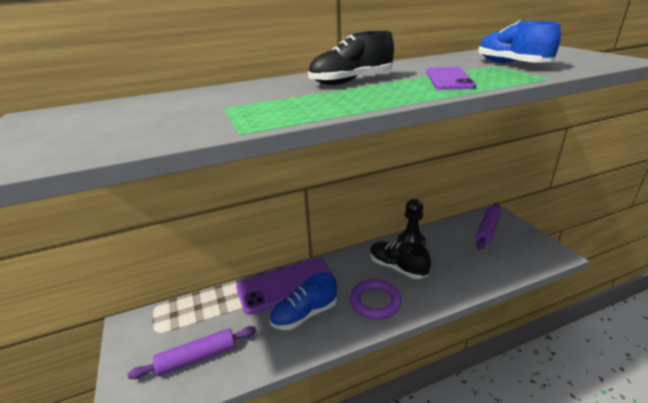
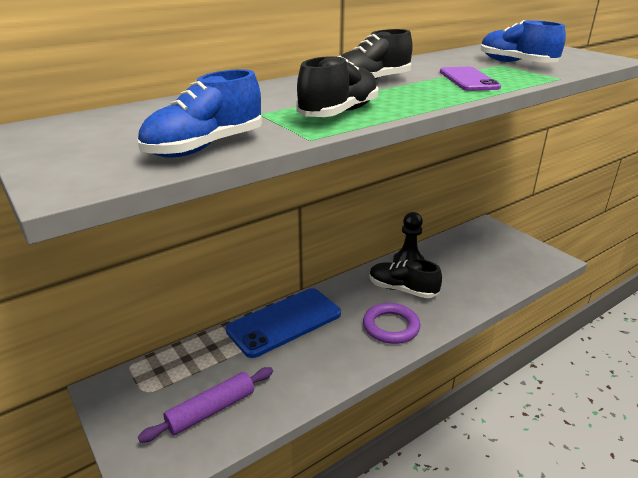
camera: 15 degrees left, 0 degrees up
(286, 285) = (284, 322): purple phone -> blue phone
(293, 109) = (339, 113): none -> black shoe
(305, 314) = (318, 349): blue shoe -> blue shoe (205, 147)
(487, 230) = (483, 242): purple rolling pin -> none

